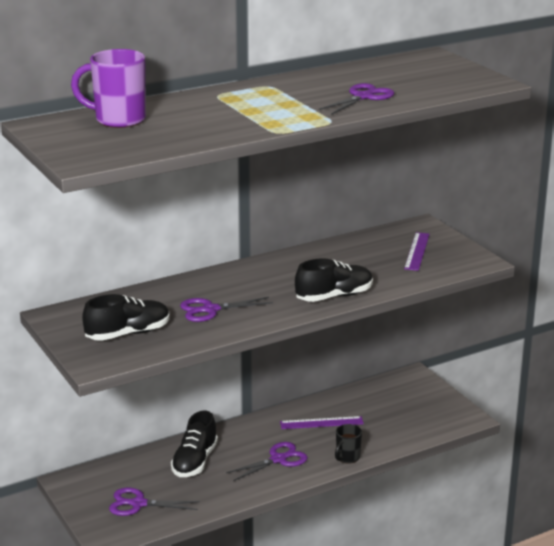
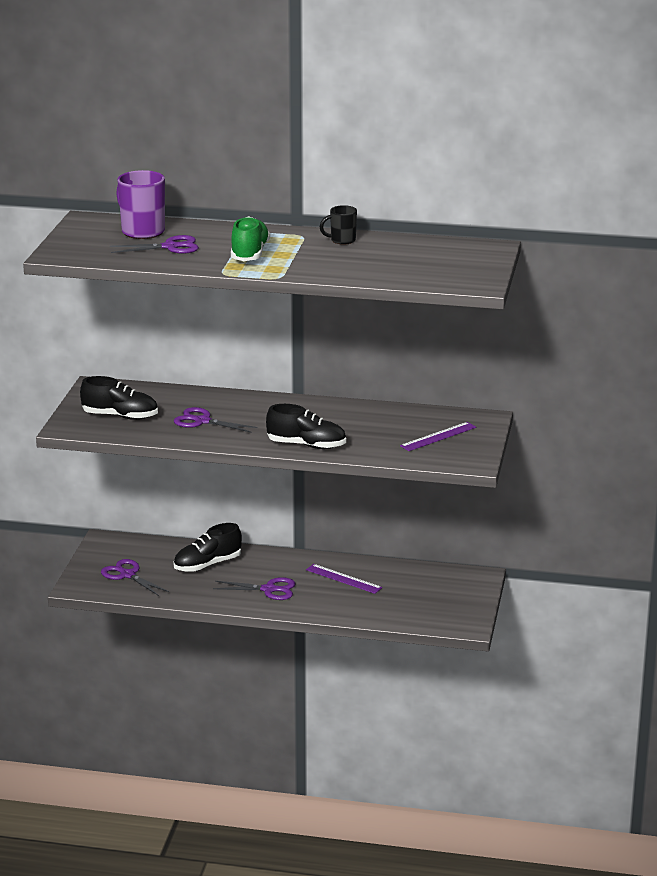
camera: 40 degrees right, 0 degrees up
(260, 111) = (250, 254): none -> green shoe
(347, 458) = (322, 611): black mug -> black mug (342, 240)
(363, 97) = (348, 266): purple scissors -> purple scissors (170, 247)

